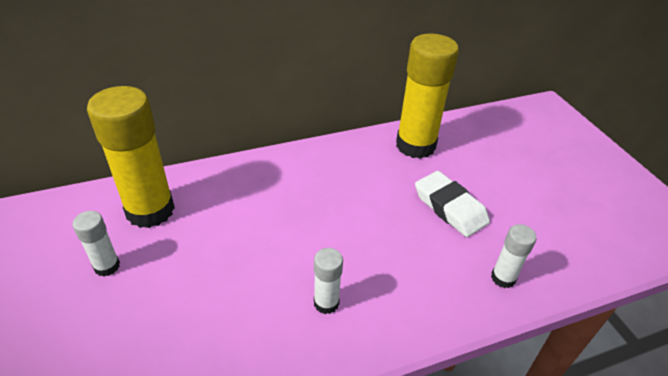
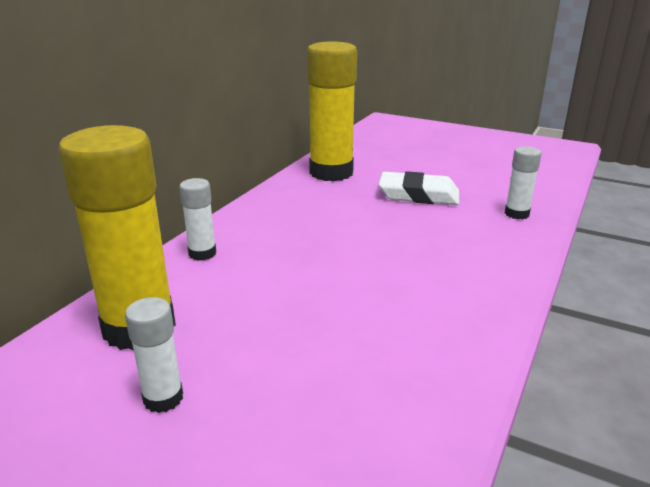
camera: 40 degrees left, 15 degrees down
(326, 303) = (432, 292): white glue stick -> white glue stick (202, 253)

